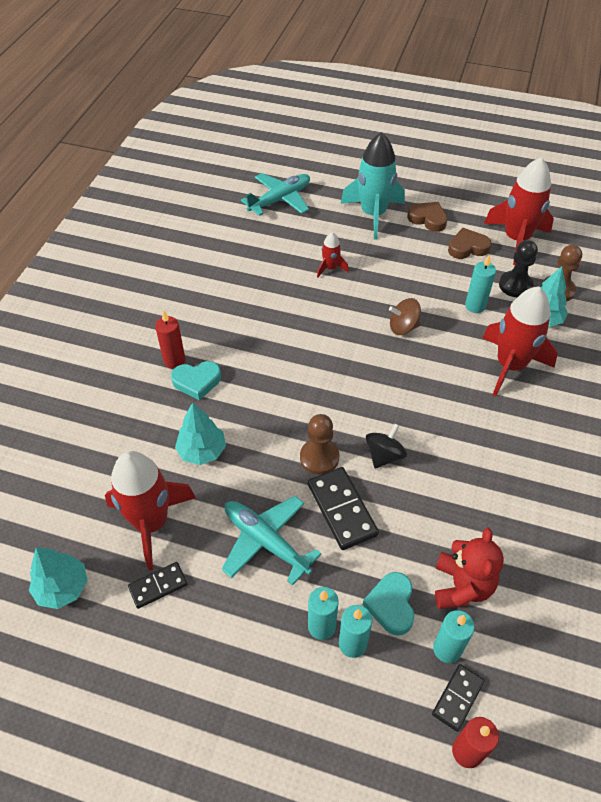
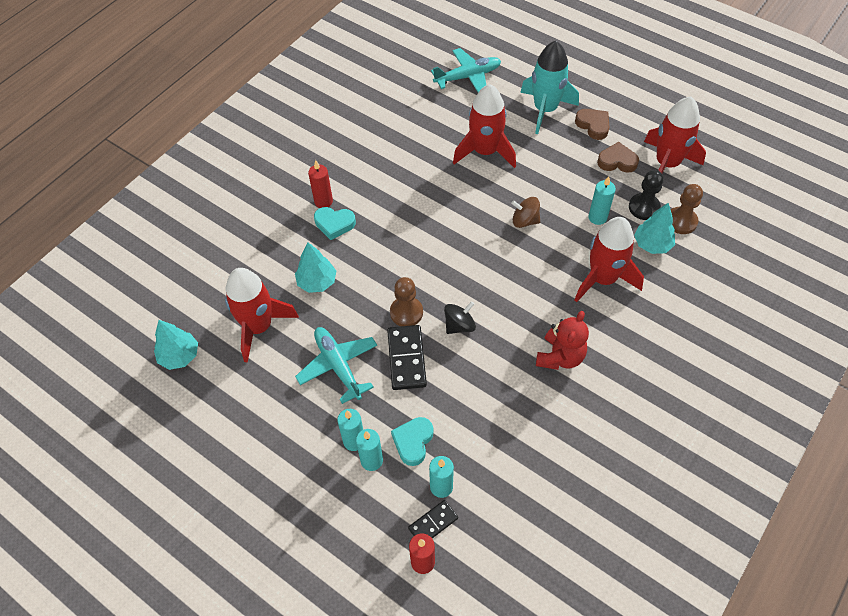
camera: 20 degrees right, 5 degrees up
(158, 586) = (247, 375): black domino -> none
(330, 268) = (485, 152): red rocket -> red rocket, size x2.12
(461, 586) = (474, 445): red teddy bear -> red teddy bear (560, 357)

